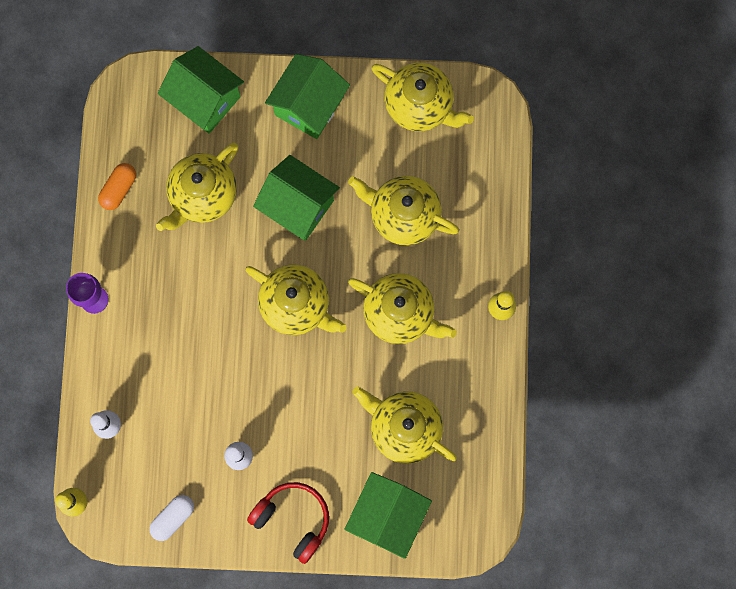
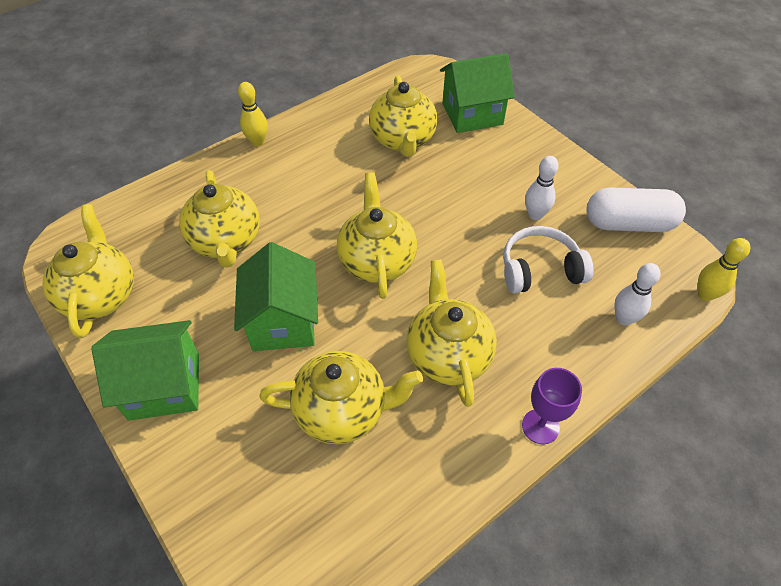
camera: 130 degrees left, 25 degrees down
(119, 189) = (408, 502): orange capsule -> none
(173, 518) = (628, 224): white capsule -> white capsule, size x1.69
(193, 410) = (540, 270): none -> white headphones
(205, 99) = (229, 495): green house -> none
(293, 520) = (538, 157): red headphones -> none
(400, 313) = (316, 193): yellow teapot -> yellow teapot (448, 355)

